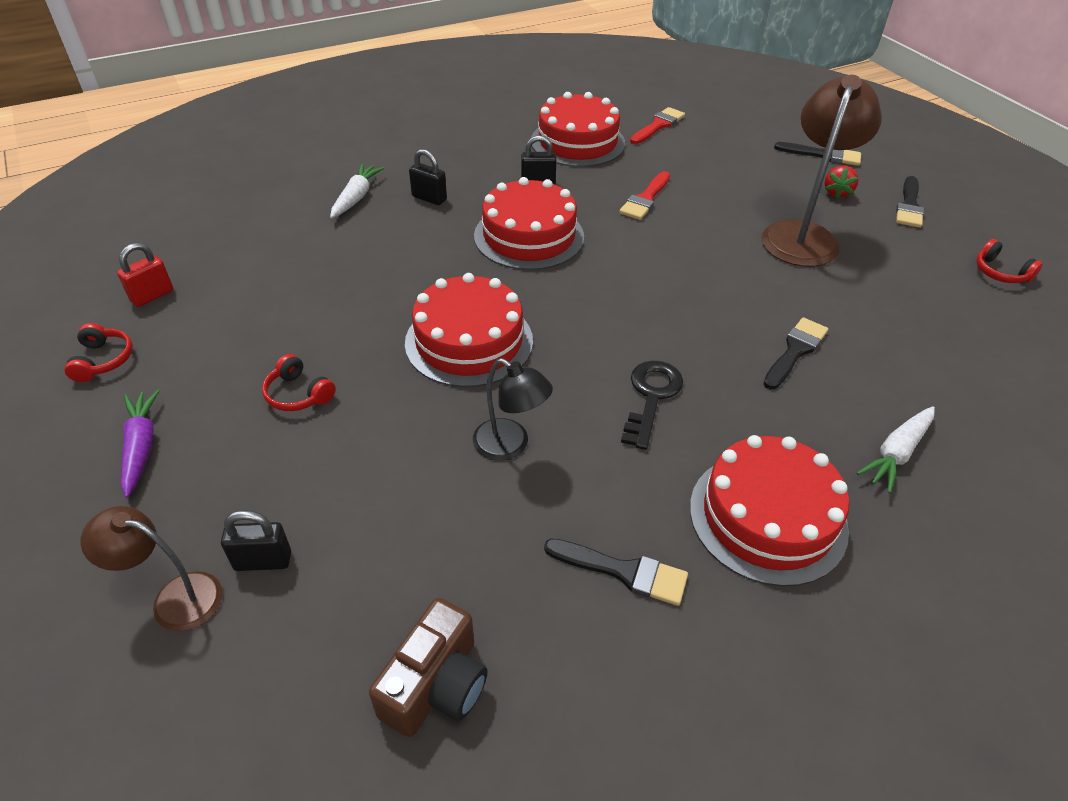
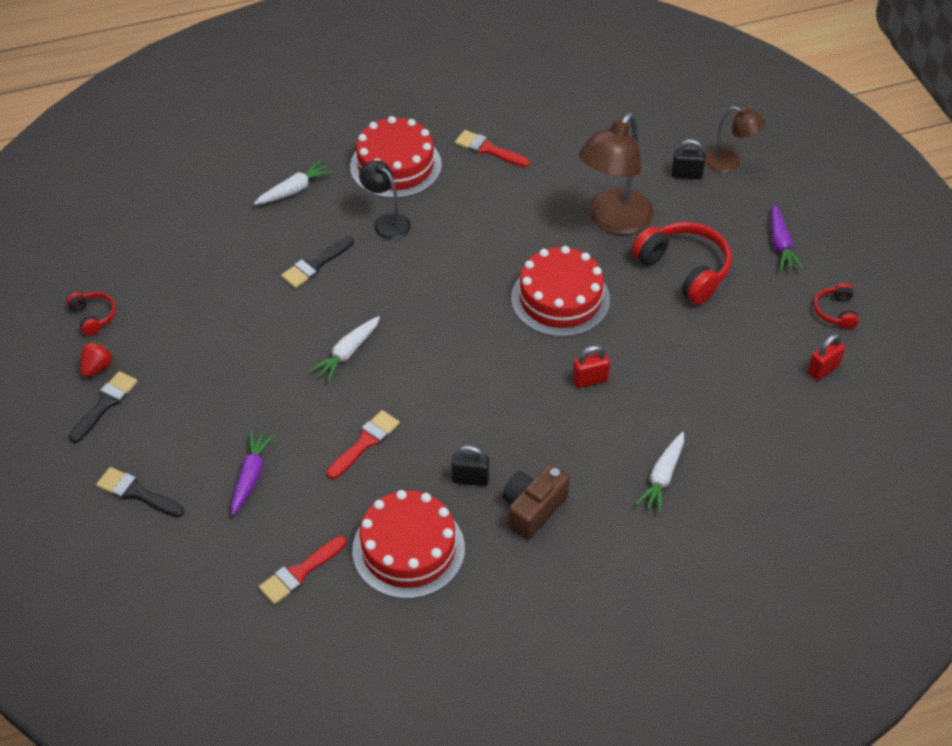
camera: 170 degrees left, 5 degrees up
(298, 394) = (684, 270): red headphones -> red headphones, size x1.96
(428, 263) = (590, 380): none -> red padlock
(429, 198) = (587, 468): black padlock -> none
(436, 685) = (592, 117): brown camera -> brown camera (533, 509)
(510, 445) = (540, 220): black lamp -> black lamp (386, 222)
(529, 236) = (494, 404): red cake -> none
(623, 572) = (488, 149): black brush -> red brush
(651, 397) = (436, 242): black key -> none
(701, 264) = (347, 353): none -> white carrot
(735, 171) = (251, 476): none -> purple carrot
(803, 235) = (236, 377): brown lamp -> brown lamp (613, 221)
(837, 193) = (164, 430): red strawberry -> red strawberry (97, 367)

